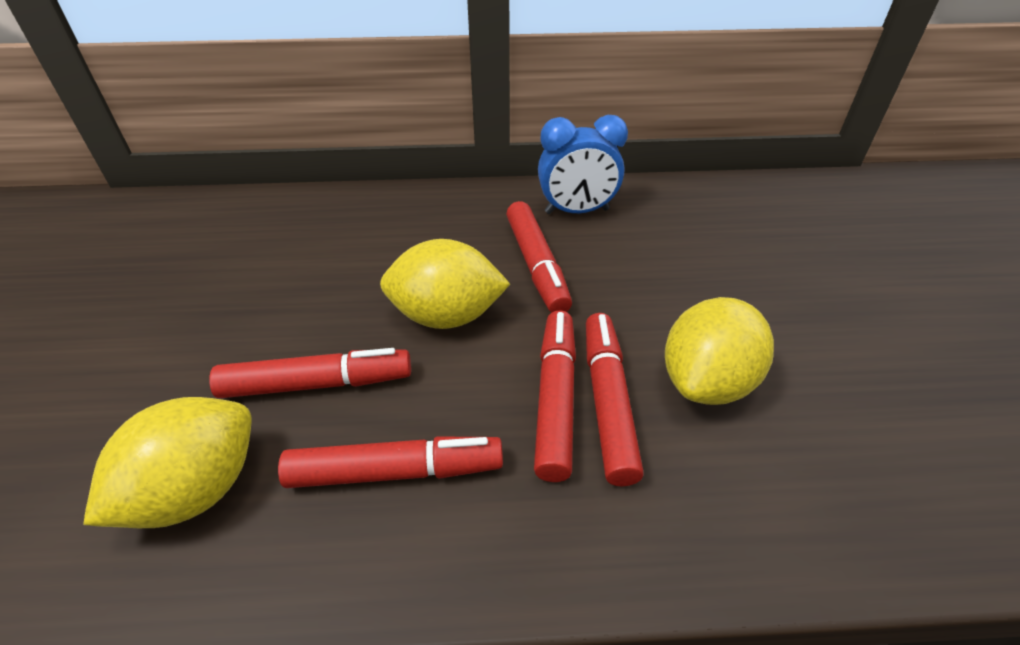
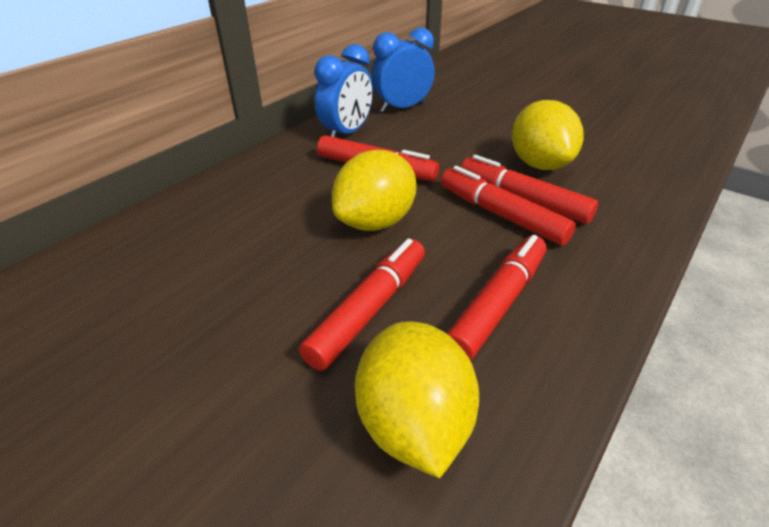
camera: 50 degrees left, 5 degrees down
(680, 215) = (402, 108): none -> blue clock

